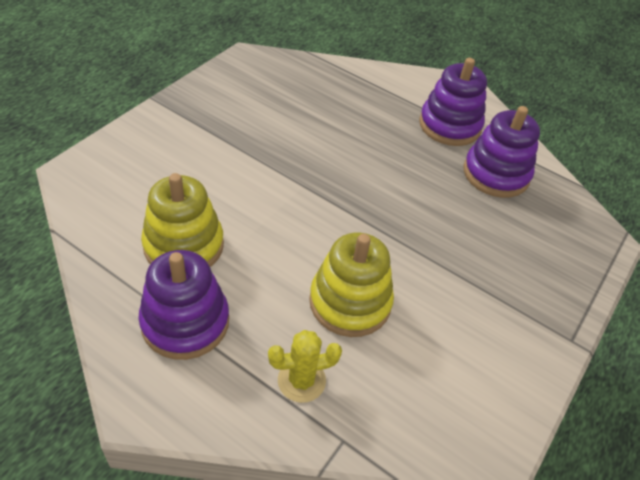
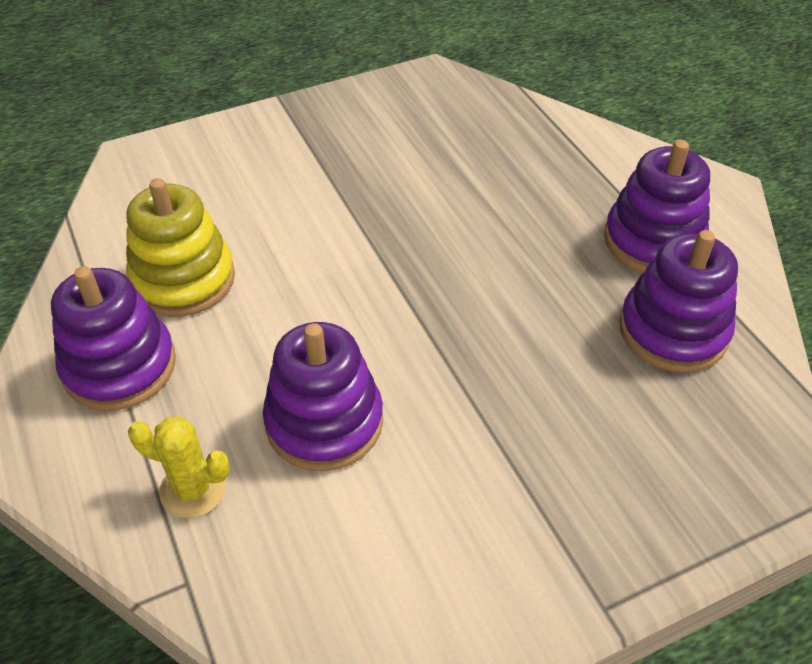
camera: 35 degrees right, 0 degrees up
(350, 302) = (324, 422): yellow stacking toy -> purple stacking toy

